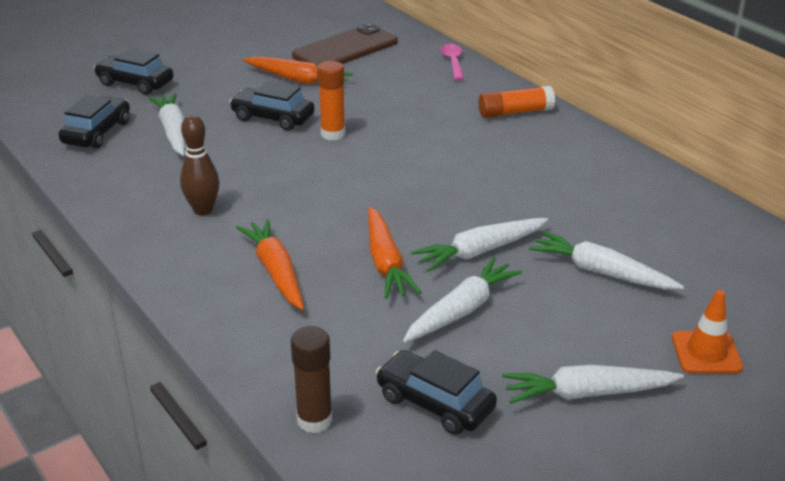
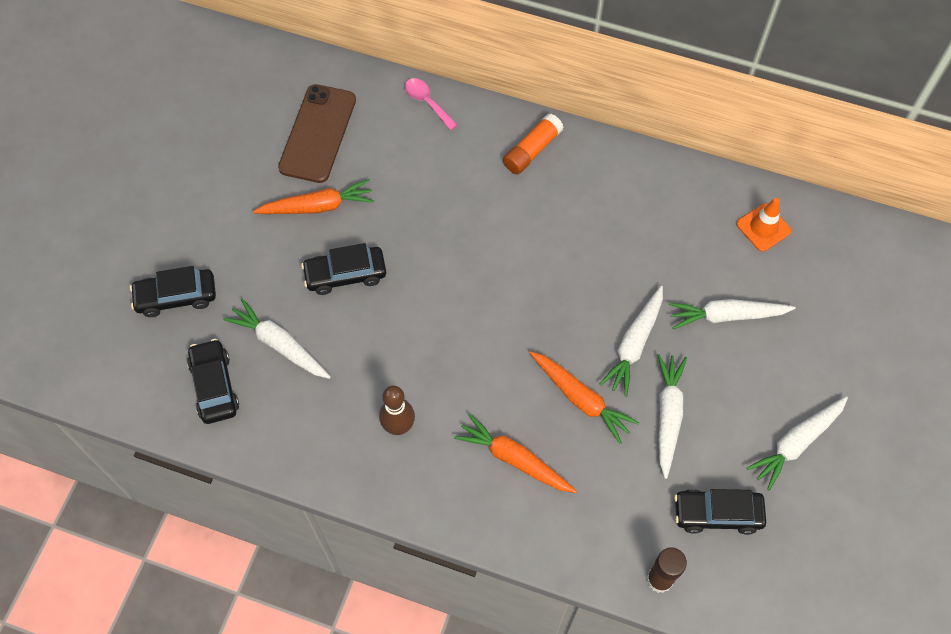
camera: 35 degrees left, 30 degrees up
(333, 134) = (414, 267): orange glue stick -> none
(706, 353) = (838, 357): orange traffic cone -> orange traffic cone (763, 227)

